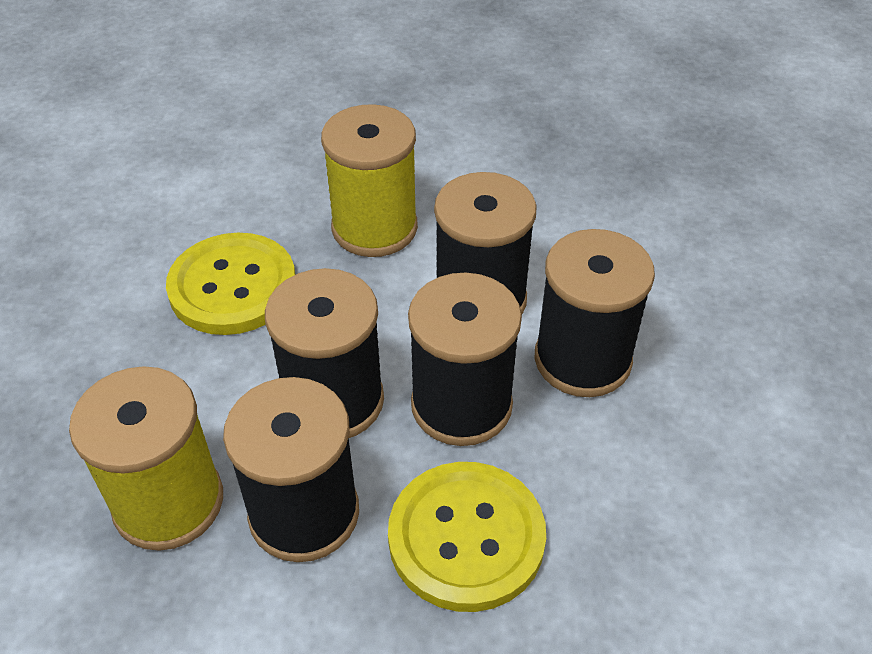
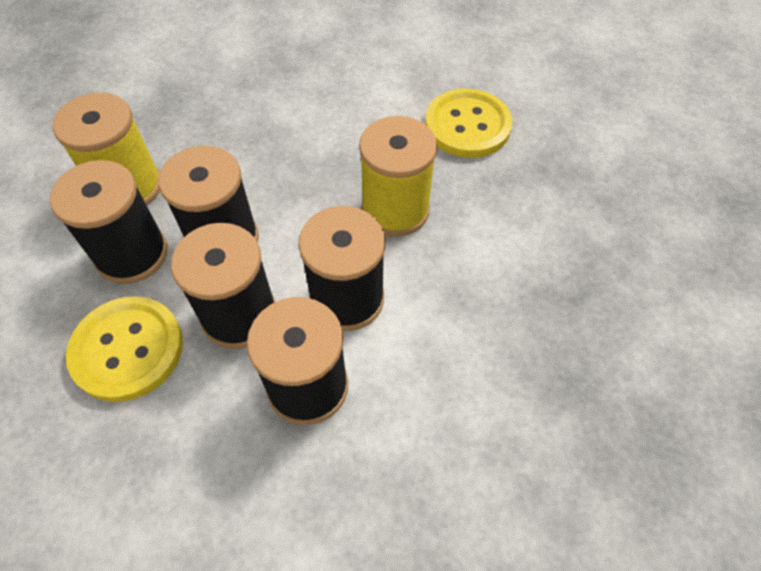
camera: 70 degrees right, 10 degrees up
(233, 287) = (305, 153): yellow button -> yellow button (467, 125)

